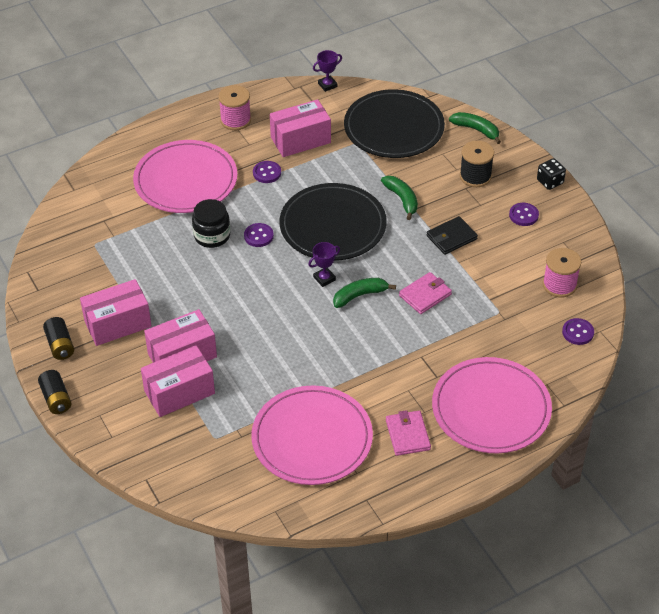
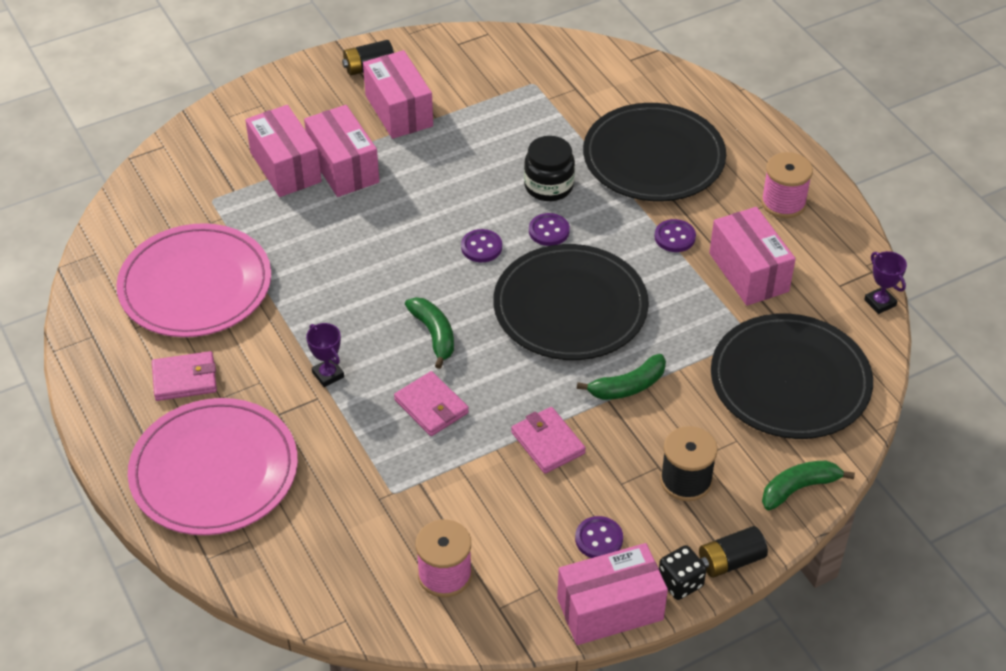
camera: 90 degrees right, 0 degrees up
(56, 399) = (289, 70): black battery -> black battery (730, 561)
(185, 180) = (653, 157): pink plate -> black plate
(324, 278) = (467, 298): purple trophy -> purple trophy (328, 375)
(451, 237) = (548, 443): black wallet -> pink wallet
(476, 130) = (799, 488): green banana -> green banana turned 150 degrees counterclockwise
(572, 211) = (610, 609): none -> pink box
(578, 332) = (344, 589): purple button -> purple button (481, 247)

